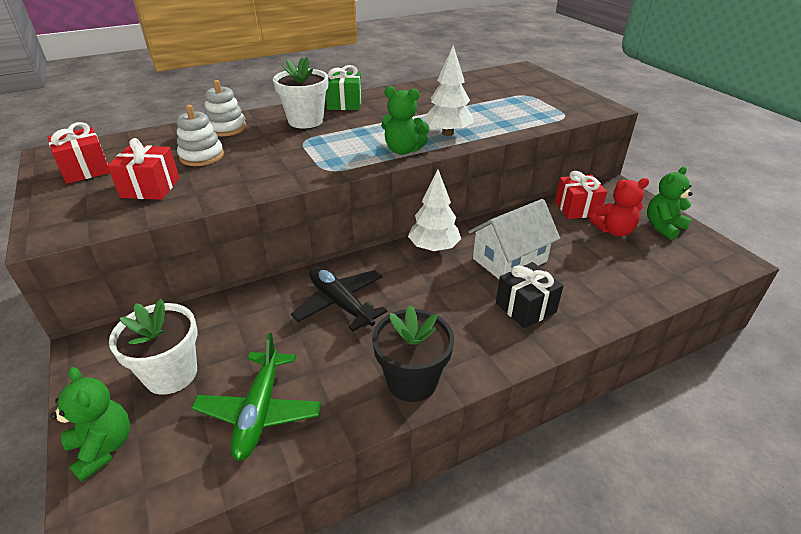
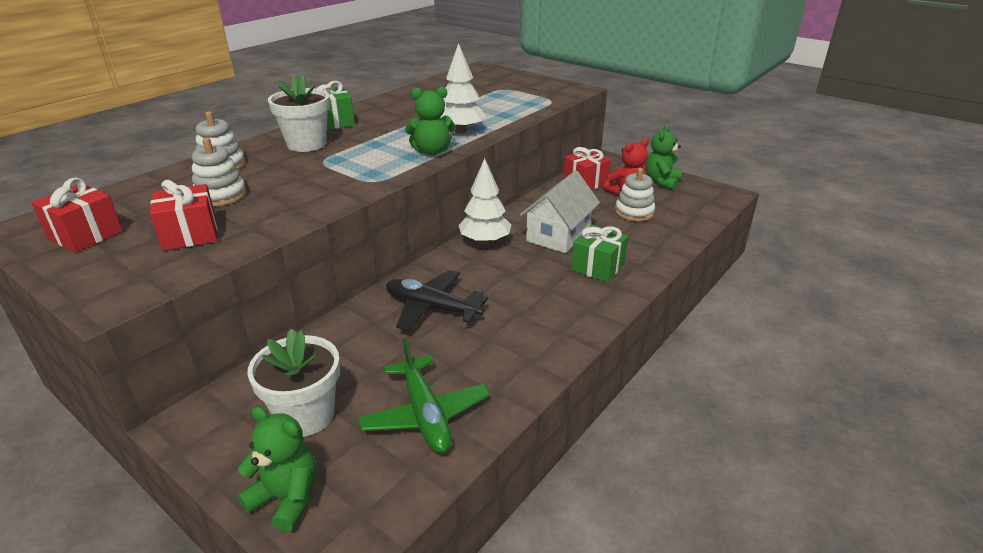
camera: 25 degrees left, 5 degrees down
(412, 381) = (545, 347): black flower pot -> none
(525, 307) = (597, 267): black gift -> green gift
(607, 255) = (634, 212): none -> white stacking toy

